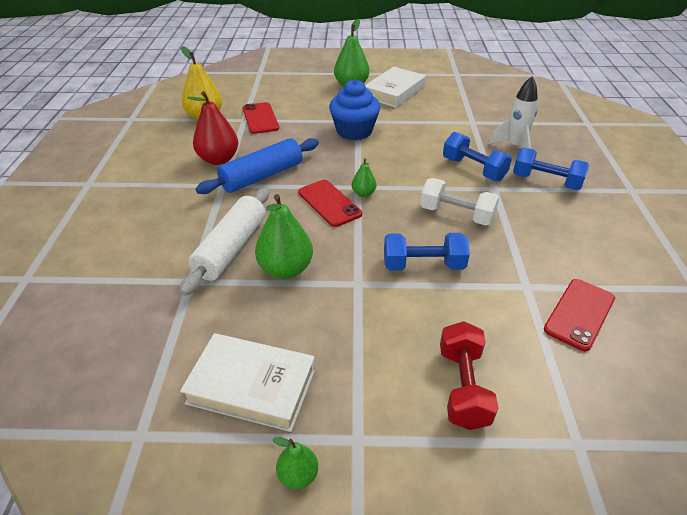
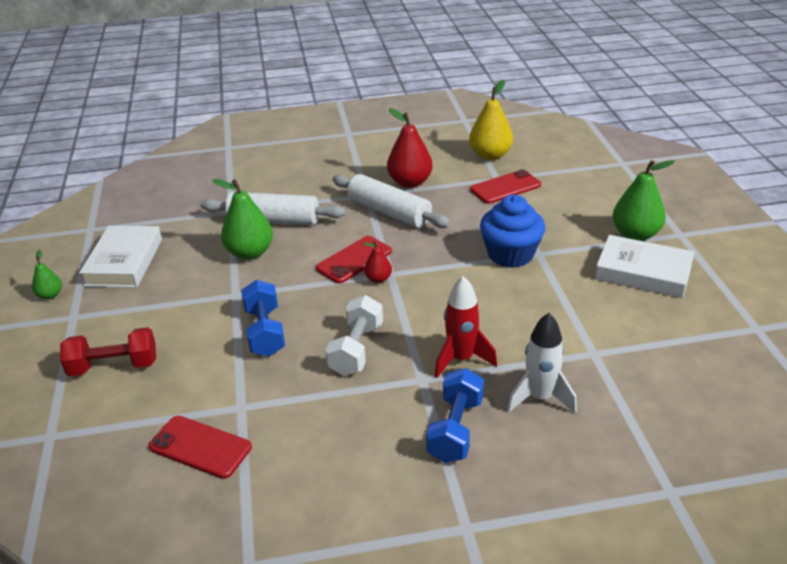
camera: 80 degrees right, 5 degrees down
(262, 176) = (389, 212): blue rolling pin -> white rolling pin
(363, 193) = (378, 279): green pear -> red pear
(473, 169) = (461, 359): blue dumbbell -> red rocket

